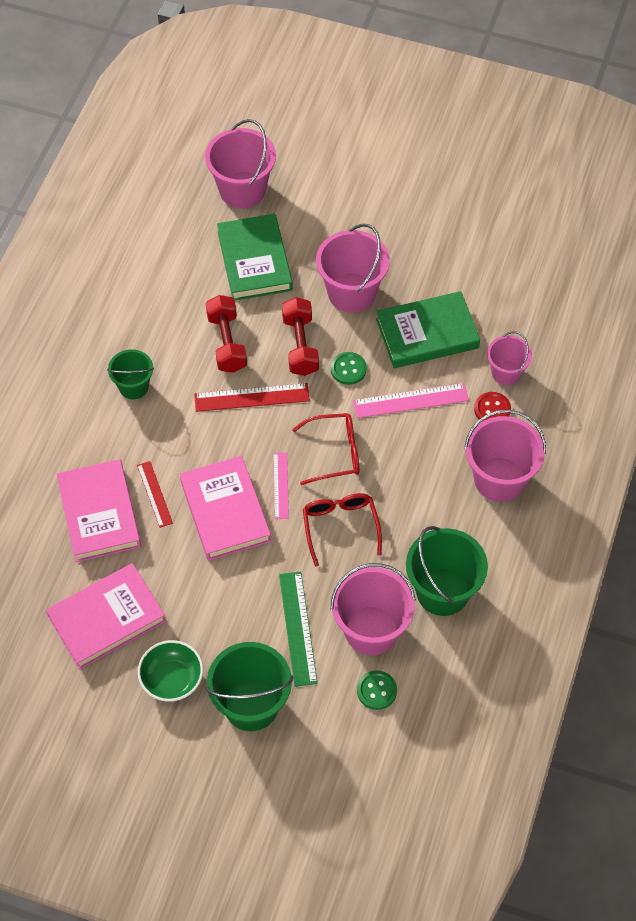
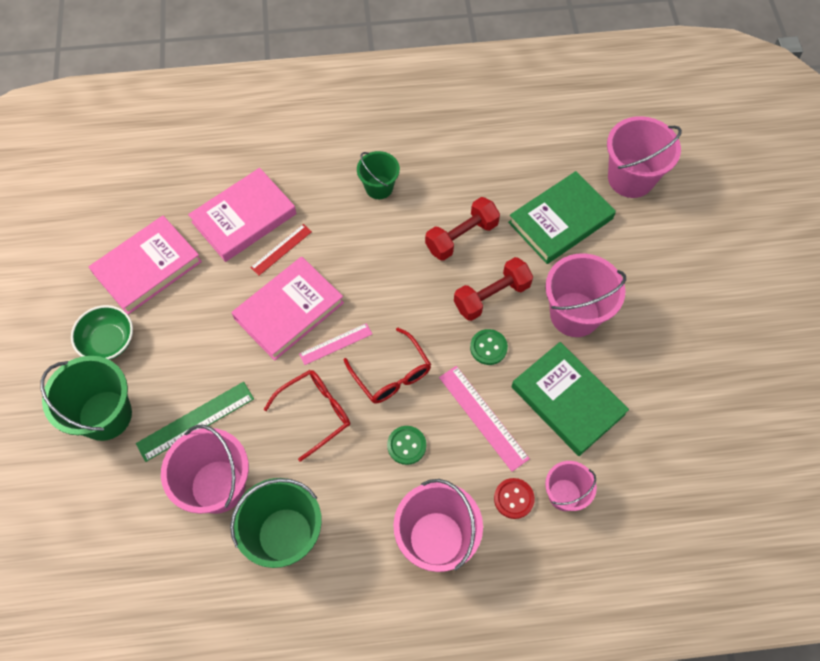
camera: 65 degrees right, 5 degrees up
(107, 618) = (147, 267): pink book -> pink book turned 75 degrees counterclockwise
(251, 397) = (415, 281): red ruler -> none
(376, 691) = (156, 518): green button -> green button (406, 445)

